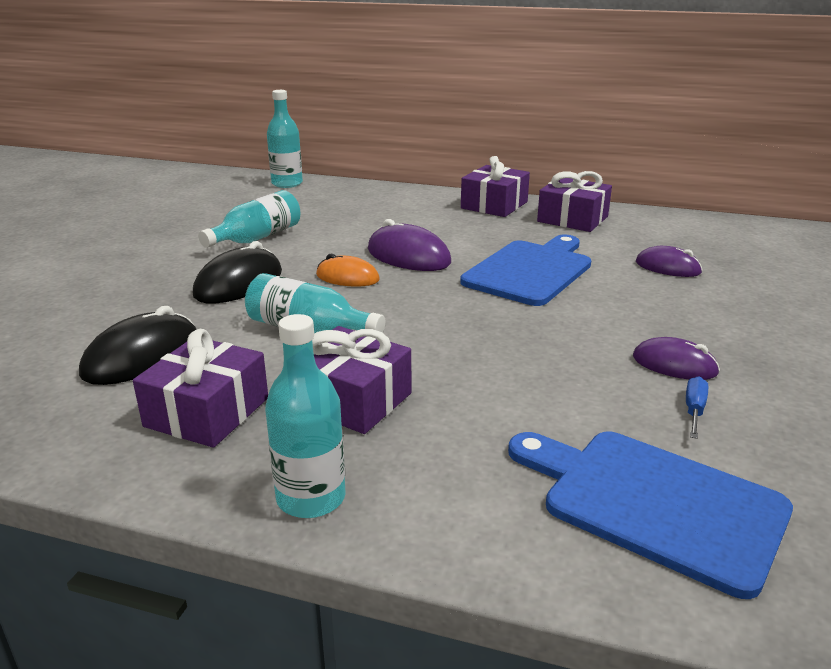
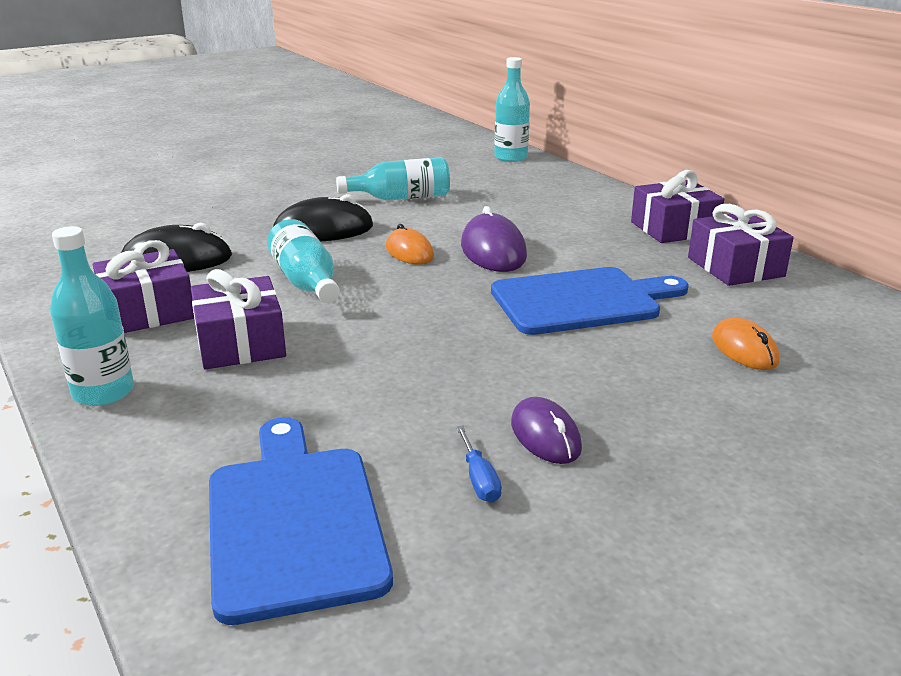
camera: 40 degrees right, 0 degrees up
(668, 267) = (744, 349): purple mouse -> orange mouse
(694, 410) = (479, 479): blue screwdriver -> blue screwdriver turned 105 degrees clockwise

